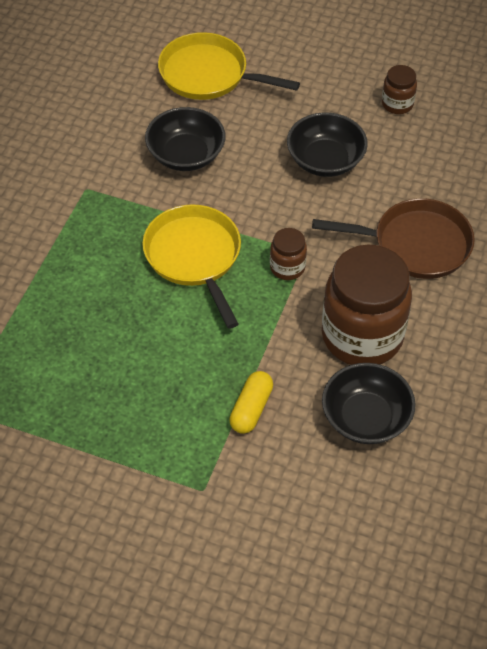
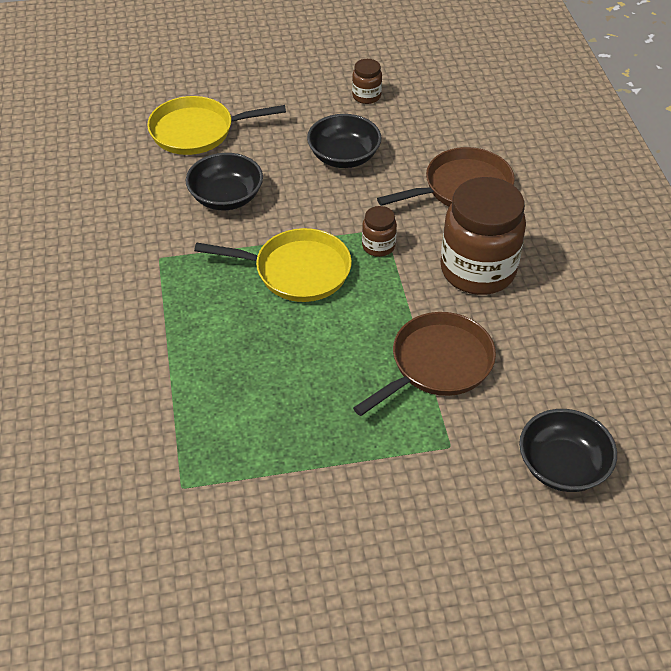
camera: 30 degrees left, 5 degrees down
(194, 257) = (296, 271): yellow pan -> yellow pan turned 150 degrees clockwise
(251, 409) = (437, 364): yellow capsule -> brown pan
(366, 418) = (530, 328): black bowl -> black bowl (562, 466)

